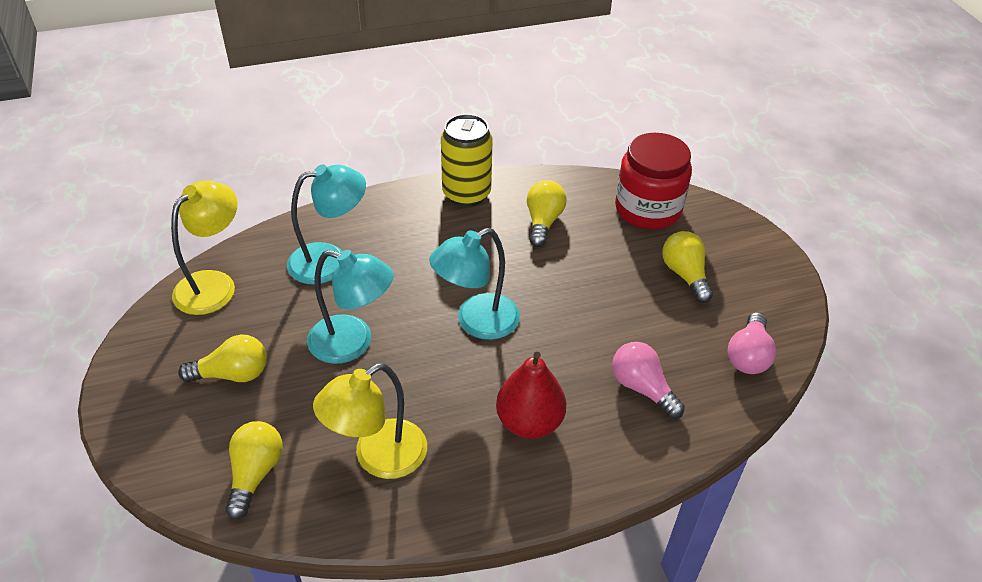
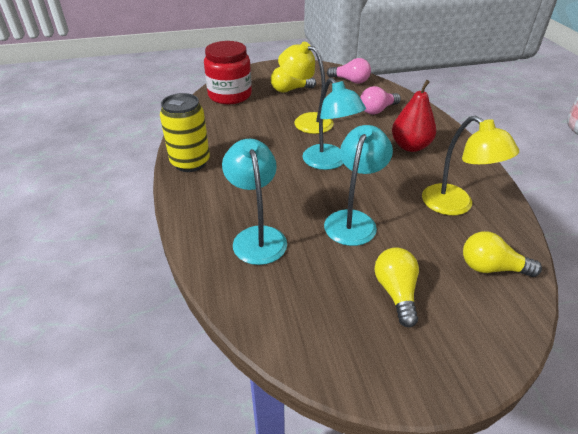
camera: 85 degrees left, 5 degrees down
(214, 284) = (280, 320): yellow lamp -> yellow lamp (306, 121)
(543, 222) = (232, 132): yellow light bulb -> none

